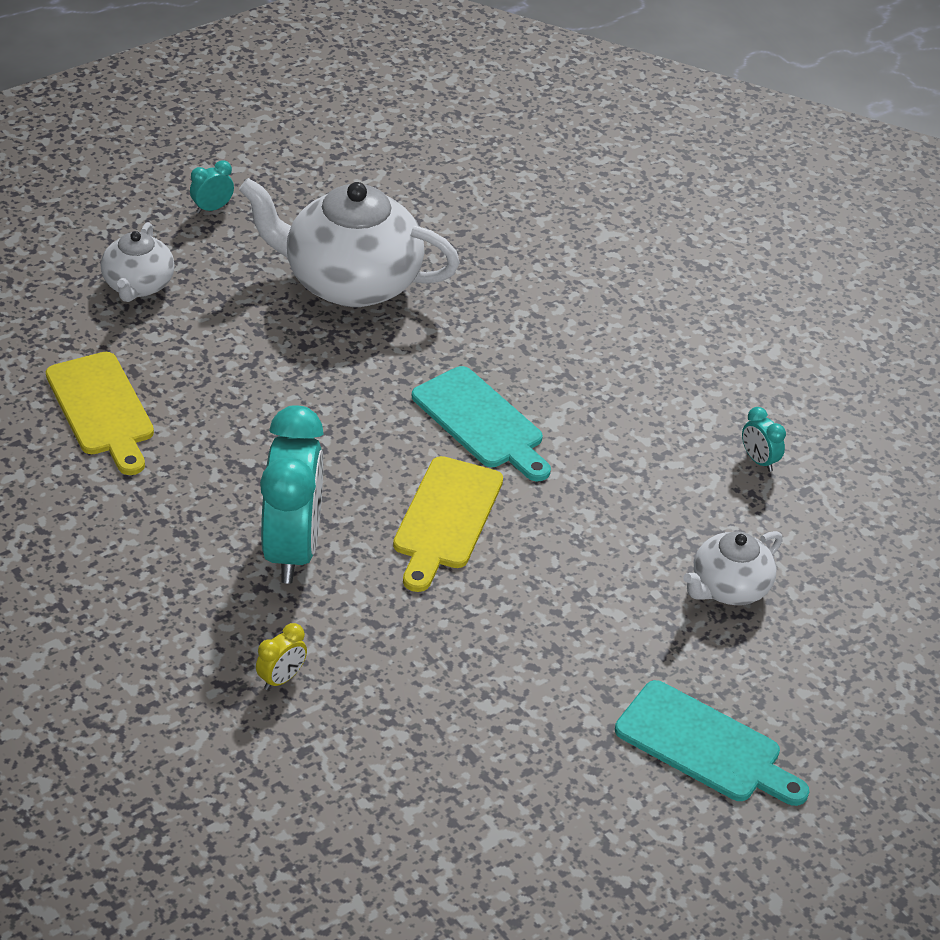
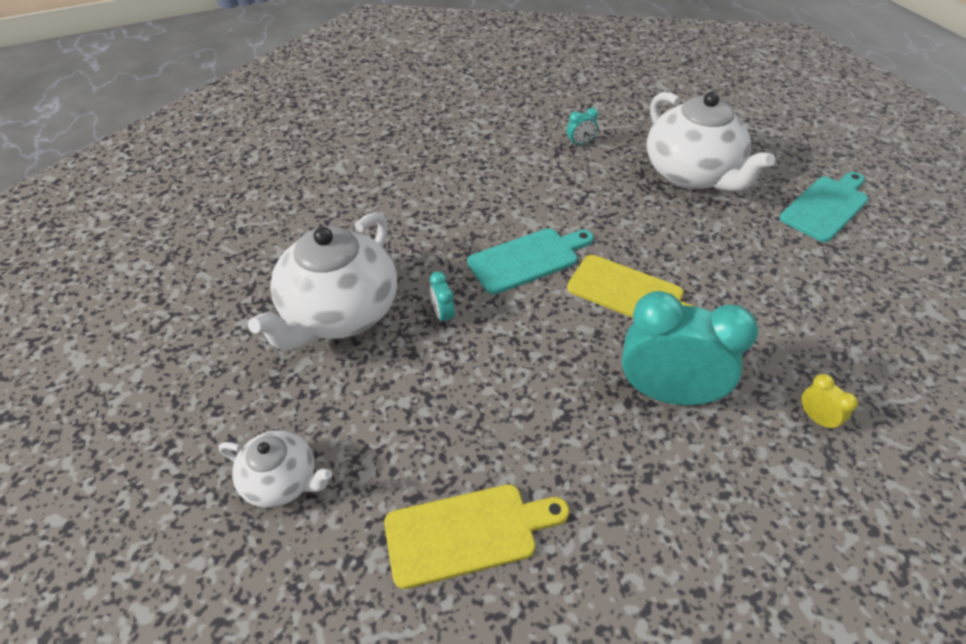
camera: 75 degrees left, 5 degrees up
(212, 208) = (188, 402): turquoise clock -> turquoise clock (443, 315)
(729, 588) = (691, 174): white teapot -> white teapot, size x1.89

